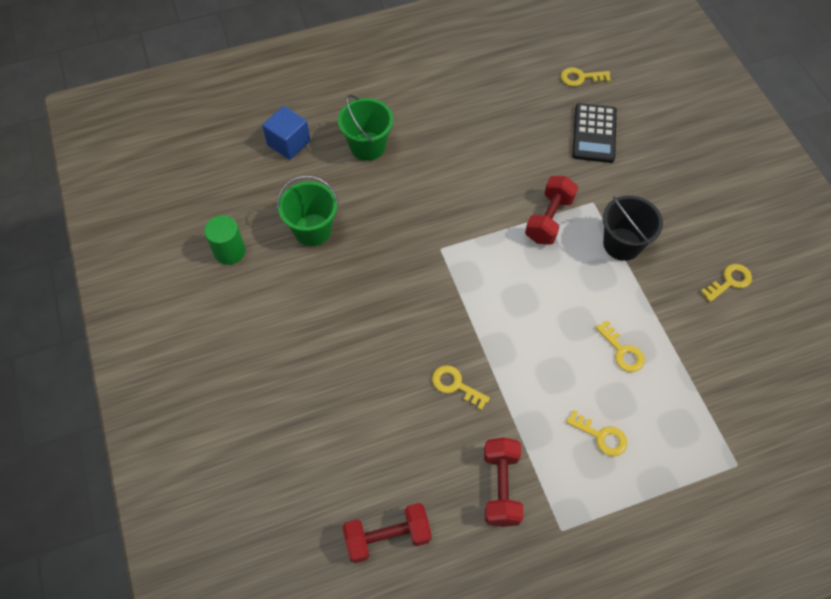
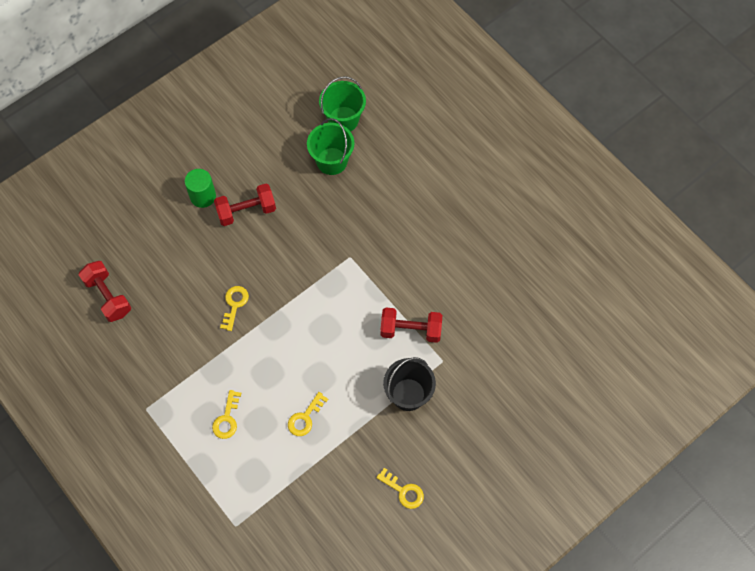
camera: 70 degrees right, 5 degrees up
(229, 251) = (291, 113): green cylinder -> green cylinder (203, 196)
(289, 143) = (407, 113): blue cube -> none
(367, 146) = (428, 170): green bucket -> green bucket (343, 119)
(501, 487) = (165, 359): red dumbbell -> red dumbbell (246, 211)
(581, 77) = (580, 316): yellow key -> none
(594, 133) = (519, 343): black calculator -> none

